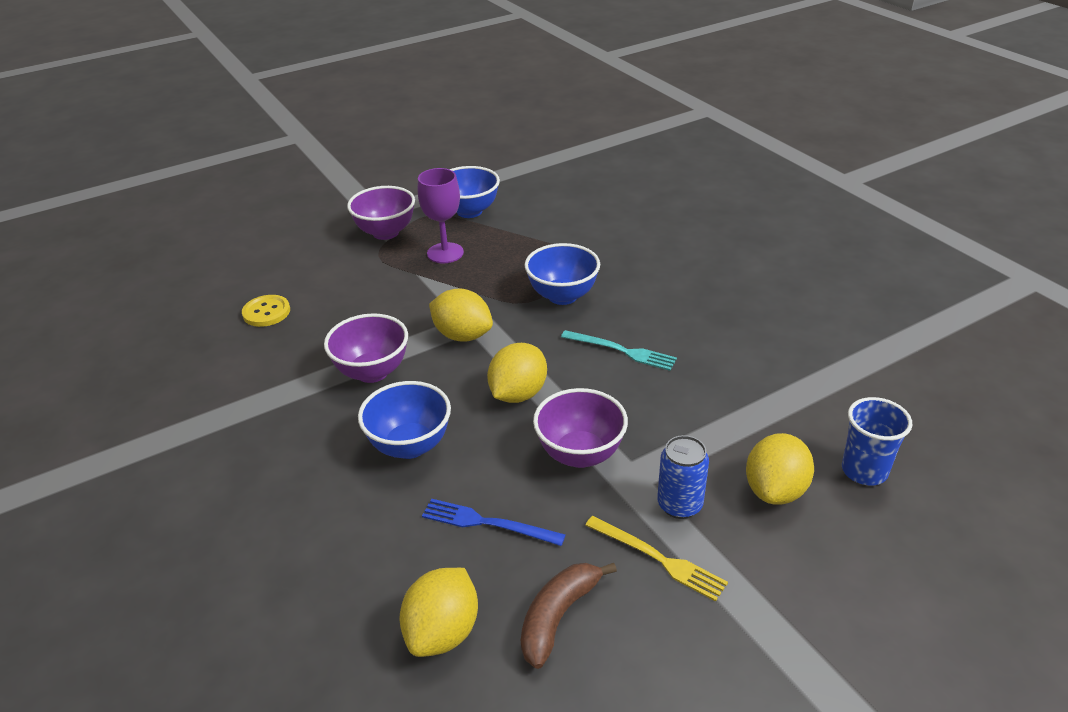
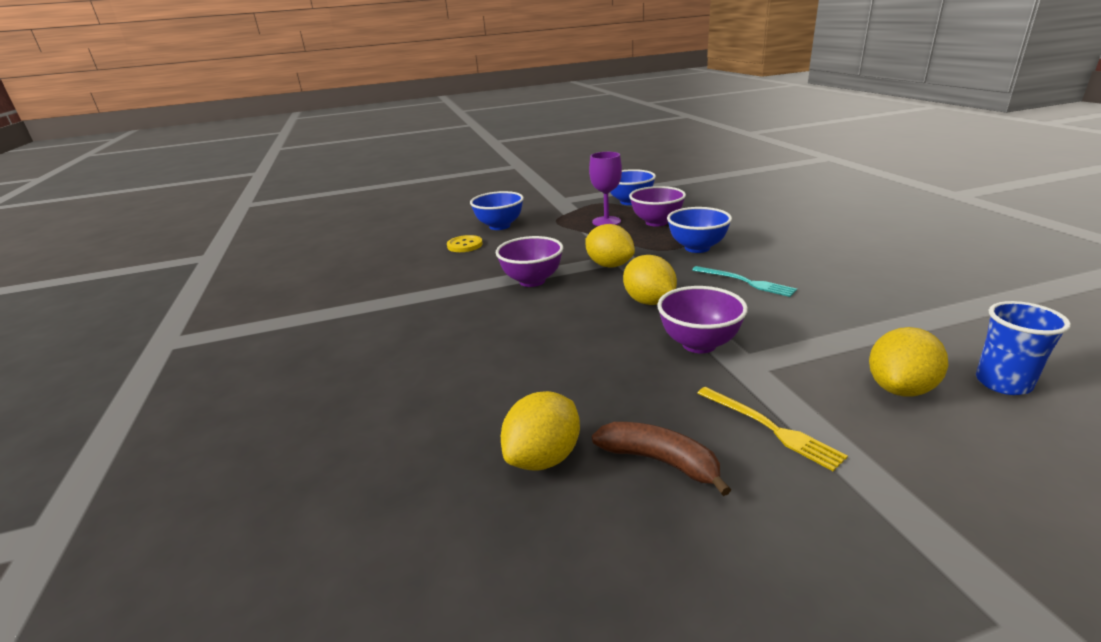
camera: 15 degrees right, 10 degrees down
(386, 232) = (564, 210): purple bowl -> purple bowl (656, 222)
(410, 446) = (549, 326): blue bowl -> blue bowl (499, 226)
(487, 523) = (604, 382): blue fork -> none
(518, 394) = (649, 301): yellow lemon -> yellow lemon turned 75 degrees counterclockwise
(558, 617) = (659, 461): brown banana -> brown banana turned 75 degrees clockwise
(679, 505) = (795, 389): blue can -> none

